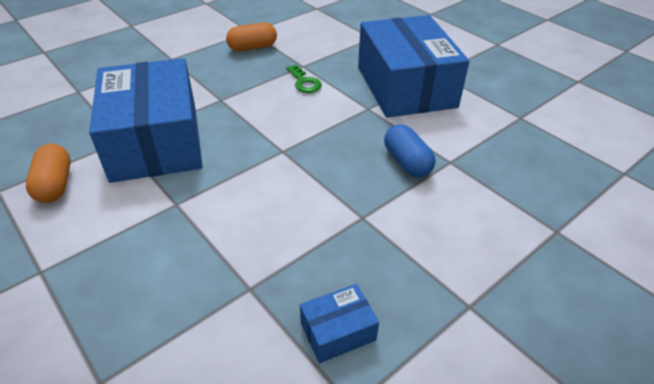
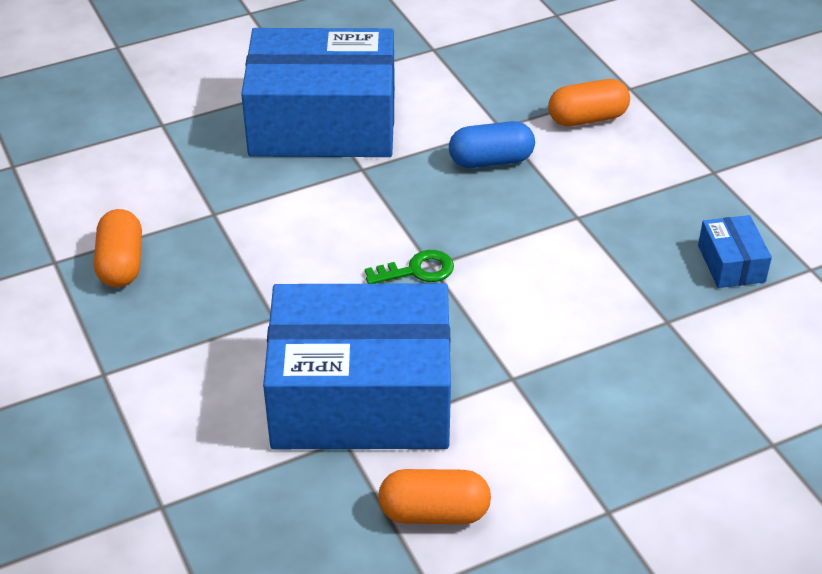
camera: 75 degrees left, 0 degrees up
(304, 82) = (265, 219): green key -> green key (417, 270)
(493, 208) = (587, 118): none -> orange capsule

